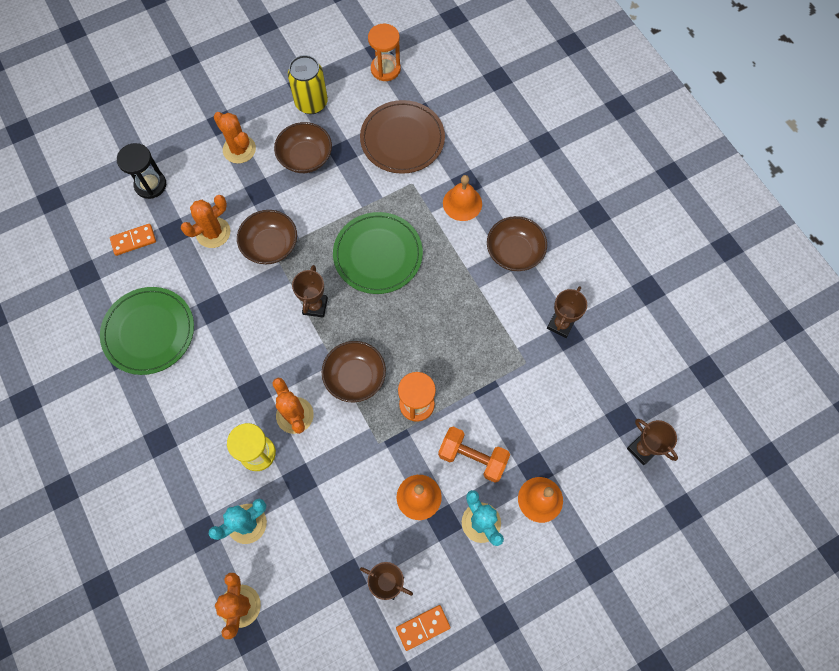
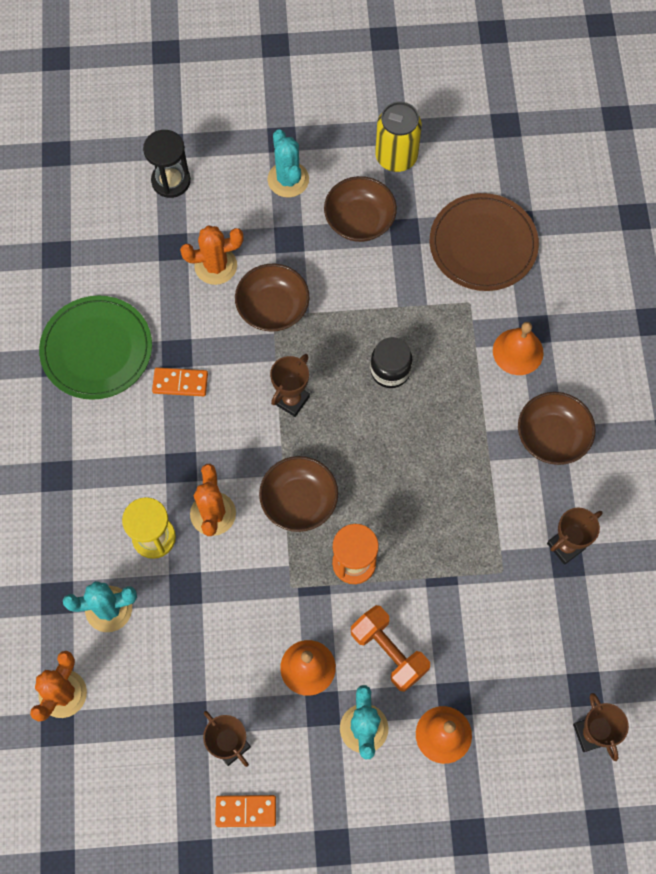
camera: 25 degrees right, 0 degrees up
(133, 240) = (125, 238): orange domino -> orange domino (180, 383)
(239, 149) = (288, 179): orange cactus -> turquoise cactus
(378, 254) = (390, 371): green plate -> black jar
(385, 69) = (503, 150): orange hourglass -> none

